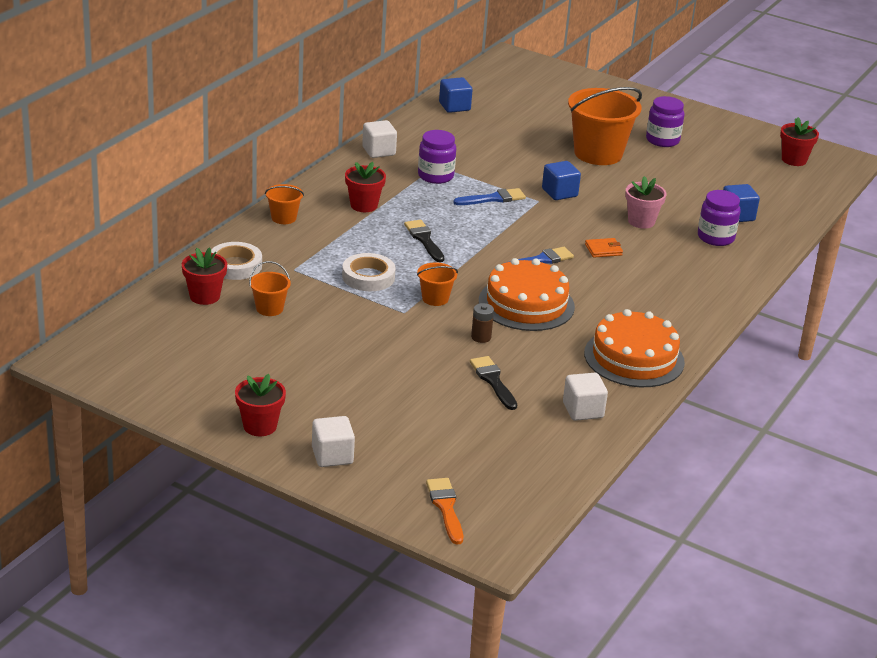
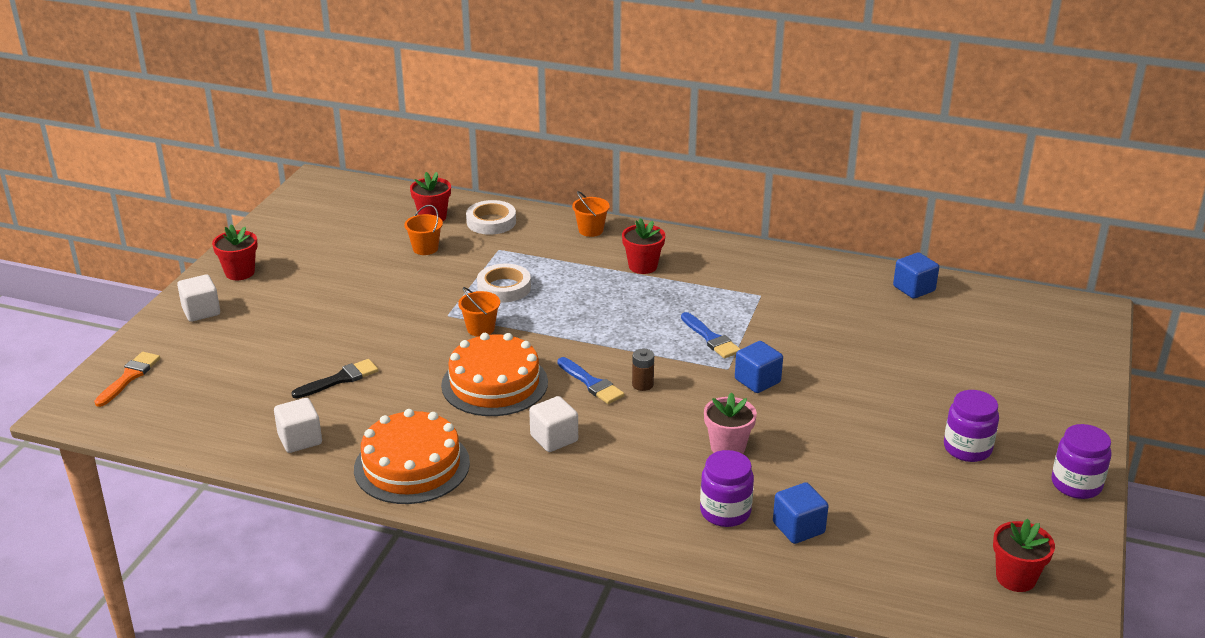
camera: 80 degrees right, 0 degrees up
(378, 151) = (765, 258): white cube -> white cube (554, 438)
(424, 239) = (594, 308): black brush -> none
(435, 176) = (736, 297): purple jar -> purple jar (1076, 484)
(445, 508) = (129, 377): orange brush -> orange brush turned 45 degrees counterclockwise
(481, 337) = (418, 363): brown battery -> brown battery (642, 384)
(598, 153) = (882, 399): orange bucket -> none
(603, 250) = (640, 424): orange wallet -> none

